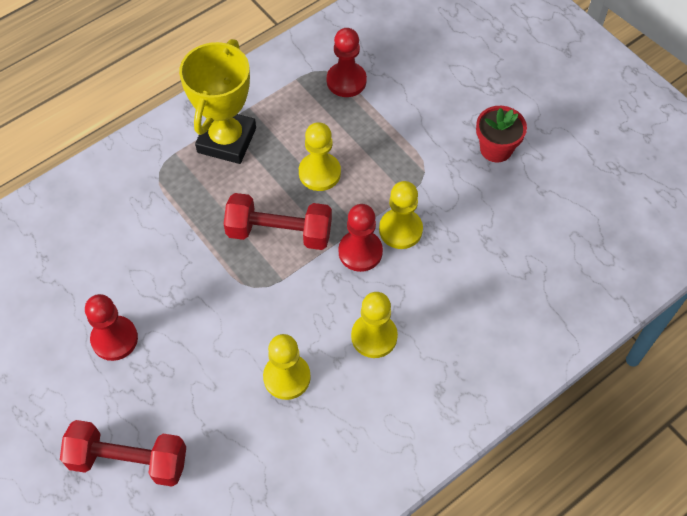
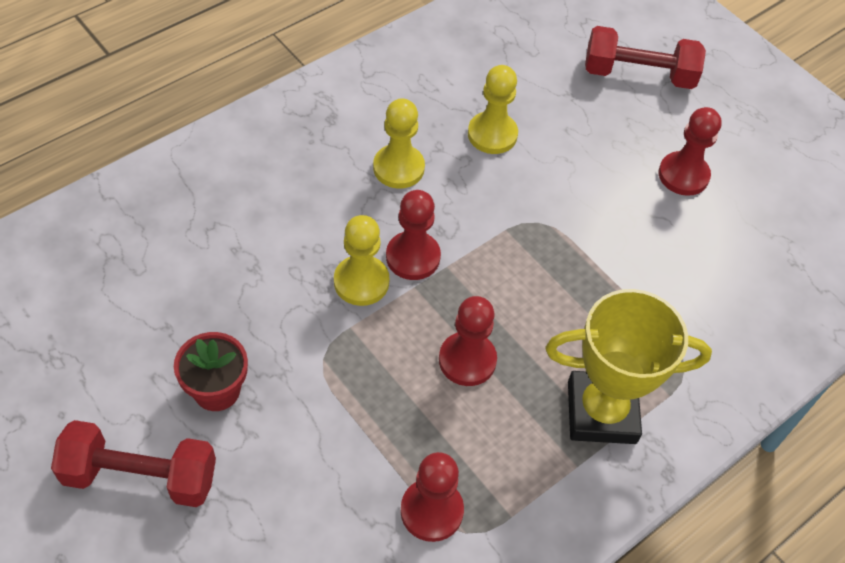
camera: 175 degrees right, 5 degrees down
(226, 140) = (601, 412): yellow trophy -> yellow trophy turned 75 degrees clockwise
(279, 232) = (514, 283): red dumbbell -> red dumbbell (140, 476)
(319, 173) = (467, 360): yellow pawn -> red pawn

